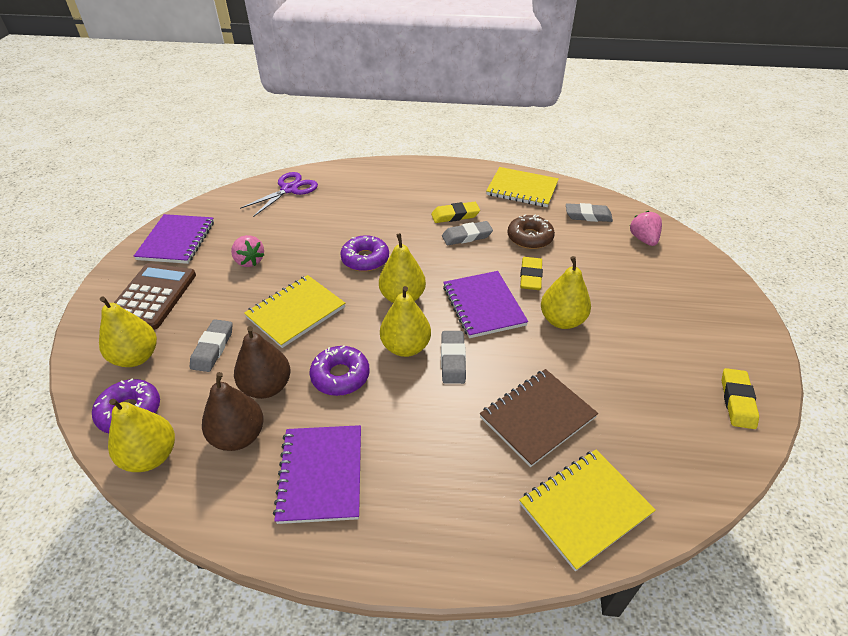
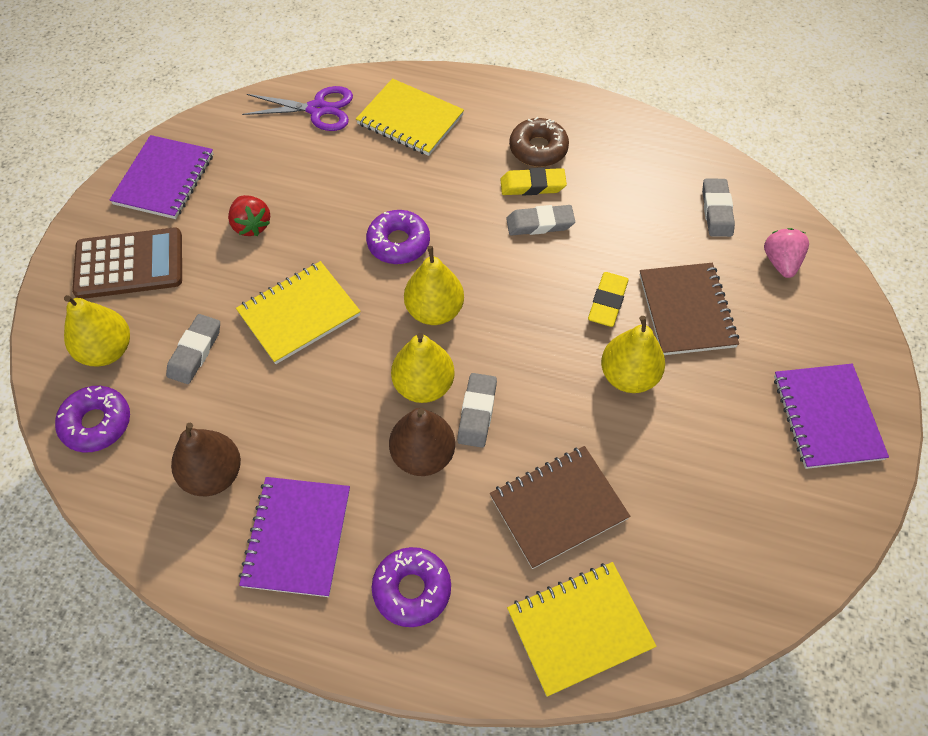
camera: 10 degrees right, 15 degrees up
(151, 456) = (117, 484): yellow pear -> none
(152, 296) = (129, 264): brown calculator -> brown calculator turned 60 degrees clockwise
(249, 261) = (251, 225): pink strawberry -> red strawberry
(267, 387) = (251, 415): brown pear -> brown pear (423, 455)
(289, 189) = (318, 109): purple scissors -> purple scissors turned 45 degrees clockwise
(340, 376) = (338, 414): purple donut -> purple donut (412, 589)
(483, 306) = (534, 339): purple notebook -> purple notebook (826, 417)
(522, 189) = (637, 150): yellow notebook -> yellow notebook (410, 120)
(530, 238) = (624, 238): brown donut -> brown donut (538, 149)
(588, 216) = (716, 211): grey eraser -> grey eraser turned 75 degrees clockwise
(589, 275) = (687, 310): none -> brown notebook
(737, 401) = (810, 526): yellow eraser -> none

